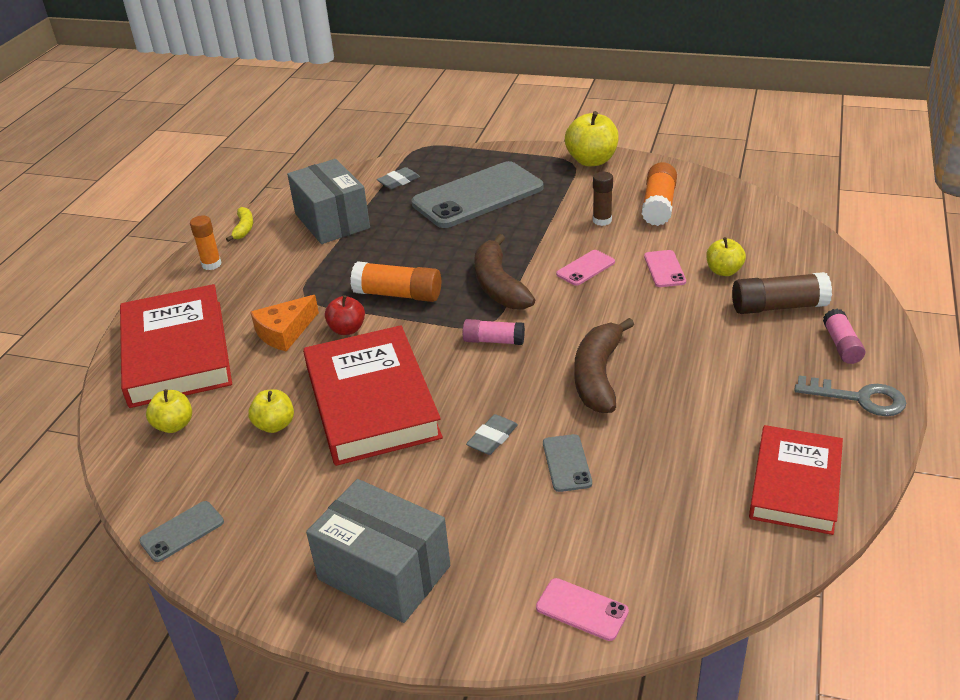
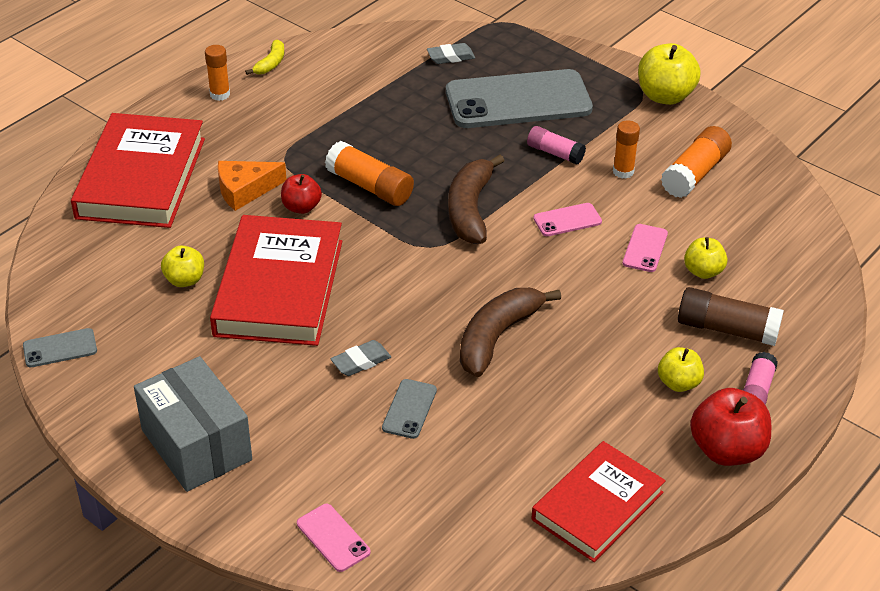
camera: 20 degrees right, 5 degrees up
(174, 425) = (102, 249): yellow apple -> yellow apple (678, 383)
(332, 221) = (358, 83): grey box -> none
(494, 341) = (426, 267): pink glue stick -> pink glue stick (555, 153)
(602, 220) = (623, 172): brown glue stick -> orange glue stick
(859, 398) = (726, 450): grey key -> red apple

